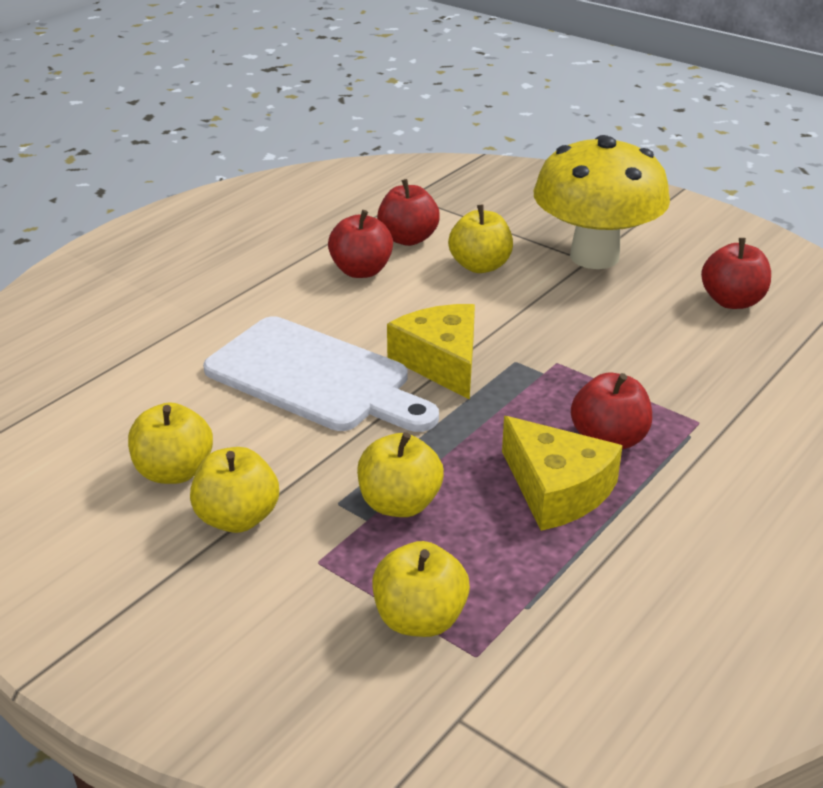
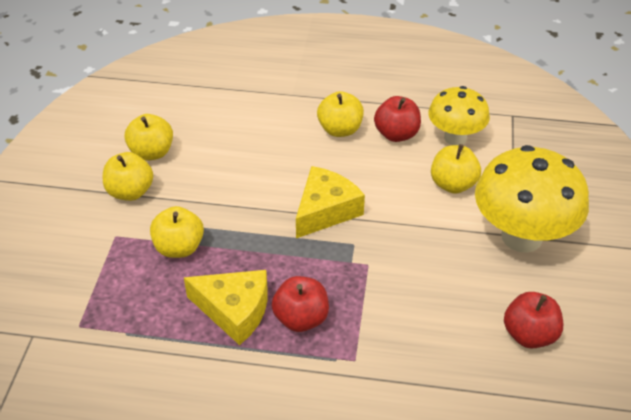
camera: 60 degrees right, 10 degrees up
(315, 377) = (268, 165): white cutting board -> none
(408, 239) = (455, 138): red apple -> yellow mushroom
(420, 618) = (94, 293): yellow apple -> yellow apple (340, 129)
(557, 489) = (234, 310): yellow cheese -> yellow cheese turned 90 degrees counterclockwise

